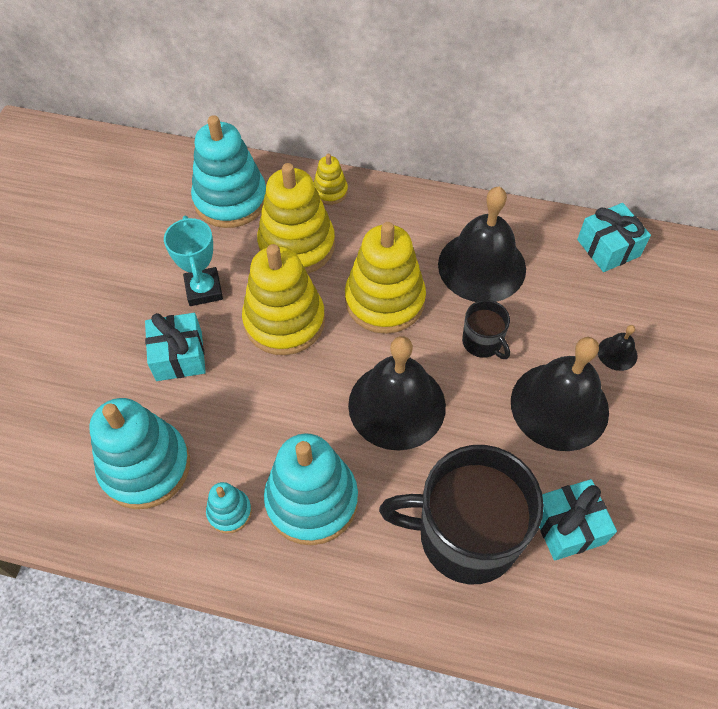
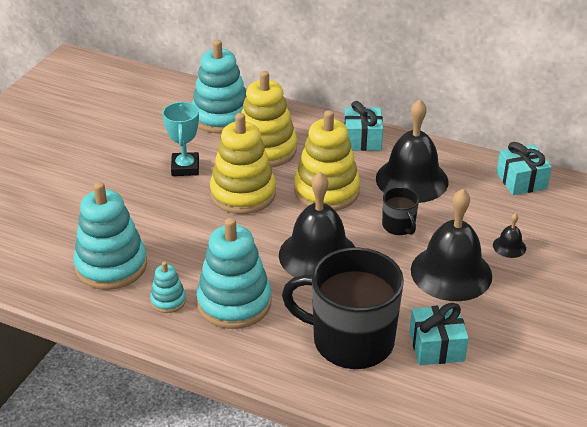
camera: 10 degrees right, 20 degrees down
(179, 356) = (155, 204): turquoise gift -> turquoise gift (362, 139)
(330, 191) = (301, 120): yellow stacking toy -> none

